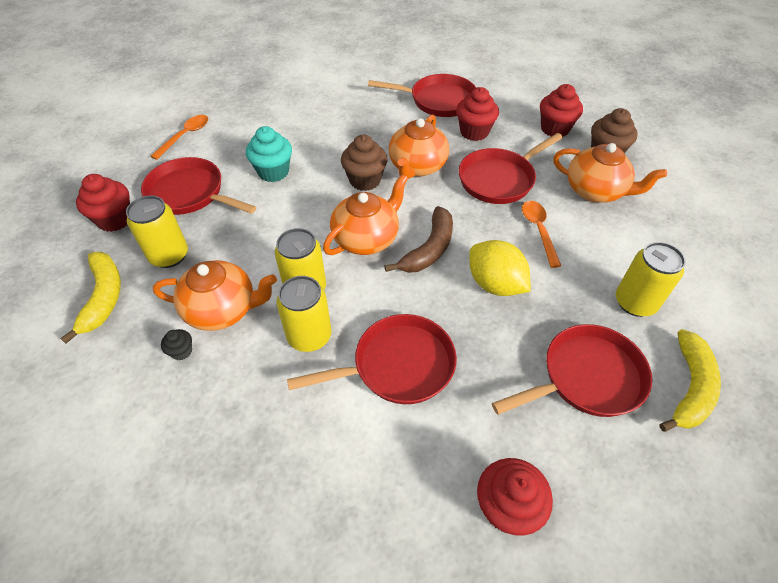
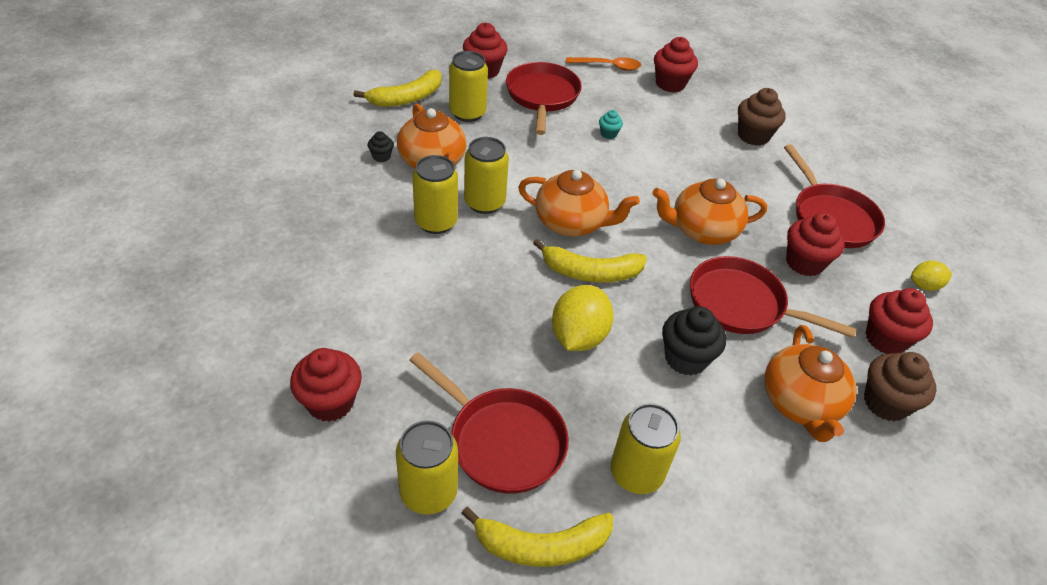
camera: 60 degrees right, 5 degrees down
(239, 111) = (670, 84): none -> red cupcake
(273, 172) = (608, 134): turquoise cupcake -> turquoise cupcake, size x0.51
(365, 180) = (648, 198): brown cupcake -> brown cupcake (753, 136)
(397, 366) = (436, 288): red pan -> none
(429, 249) = (591, 272): brown banana -> yellow banana
(517, 92) = (924, 286): none -> yellow lemon
(538, 230) = (685, 358): orange spoon -> black cupcake
(627, 452) = (428, 492): none -> yellow can

